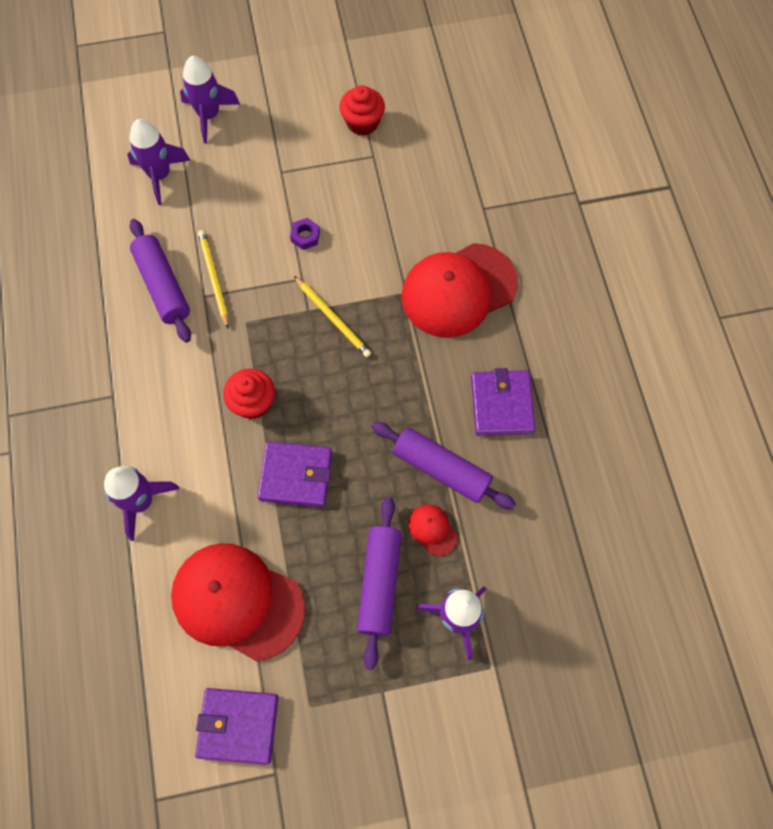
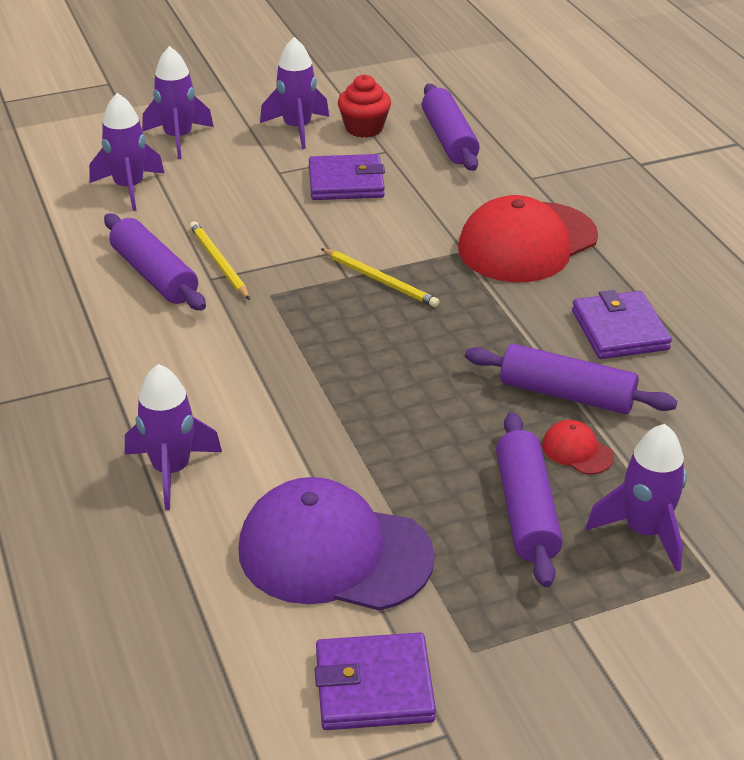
camera: 10 degrees left, 30 degrees down
(237, 601) = (334, 553): red cap -> purple cap
(253, 402) = (300, 362): red cupcake -> none
(296, 475) = (377, 421): purple wallet -> purple wallet (346, 182)
(305, 236) = (324, 218): purple nut -> none
(307, 116) = (297, 129): none -> purple rocket
(429, 148) = (449, 139): none -> purple rolling pin

